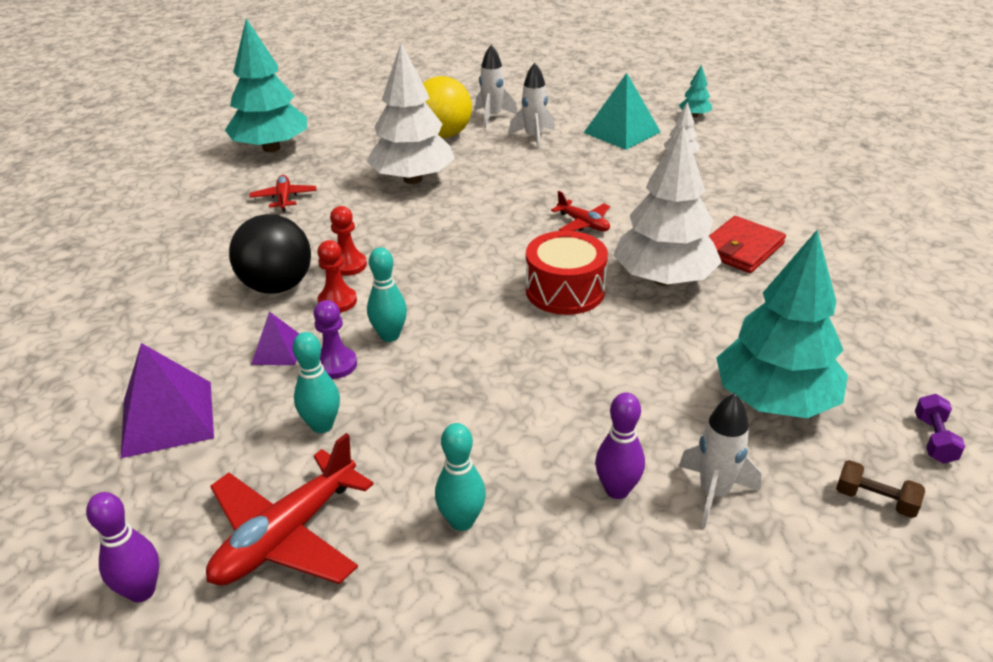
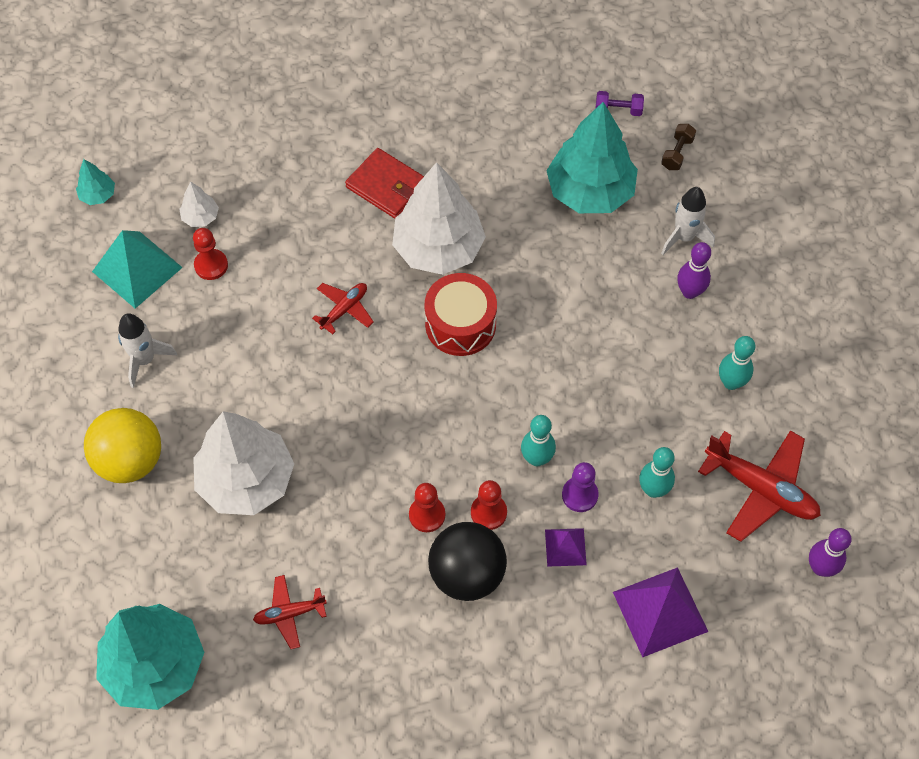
camera: 95 degrees left, 25 degrees up
(492, 117) = (82, 408): white rocket -> none
(629, 161) = (211, 265): none -> red pawn

